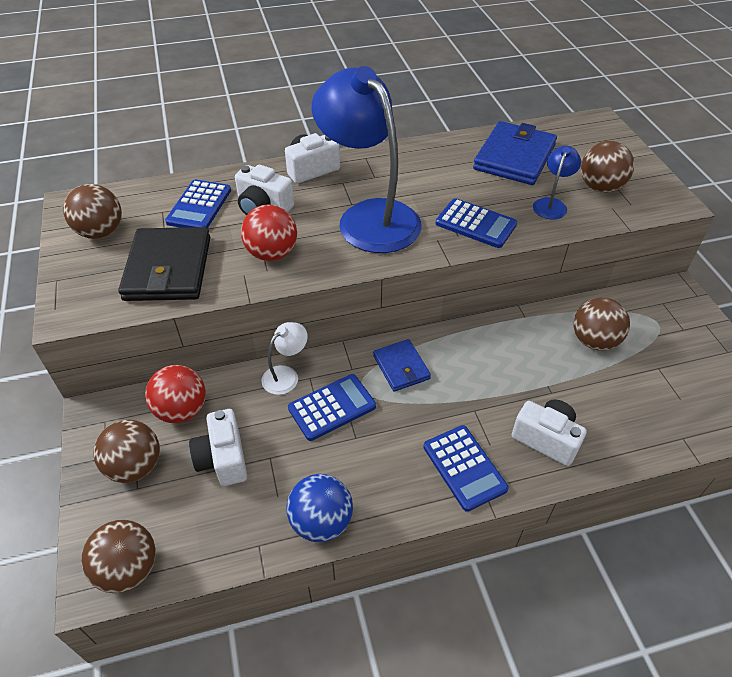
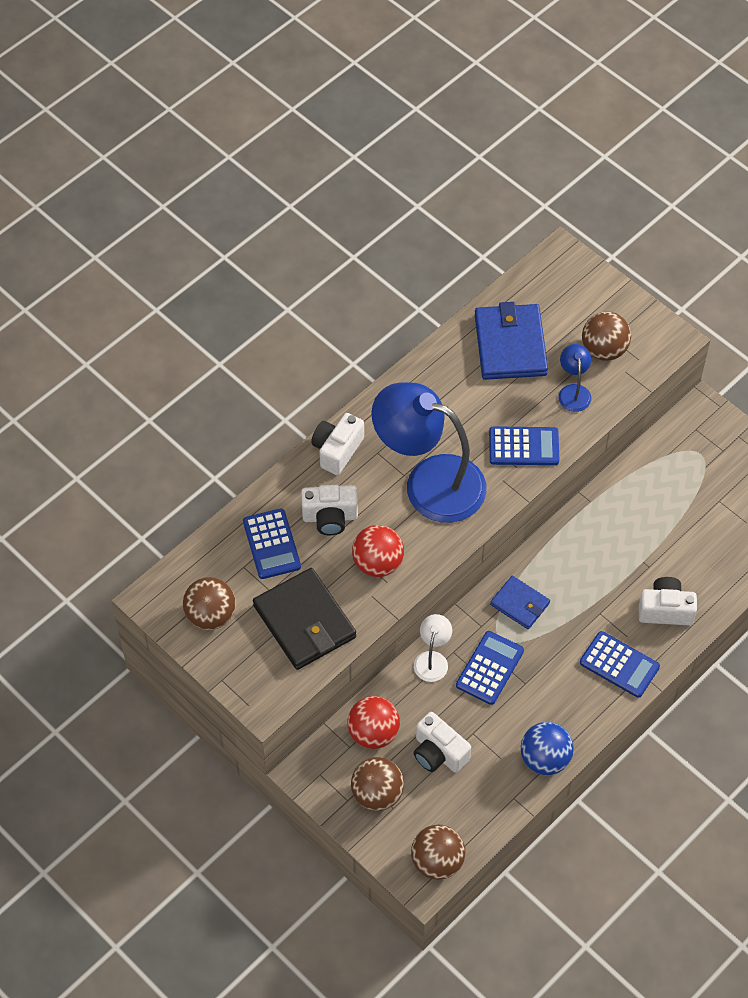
camera: 30 degrees left, 10 degrees up
(594, 341) = (658, 499): brown ball -> none

